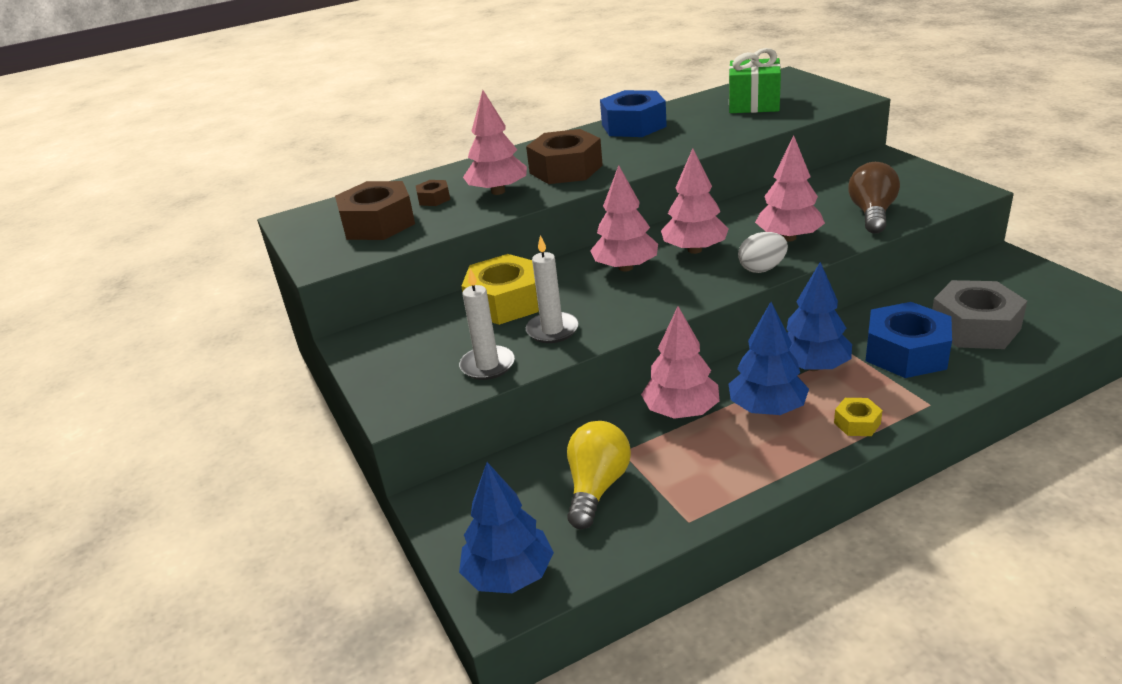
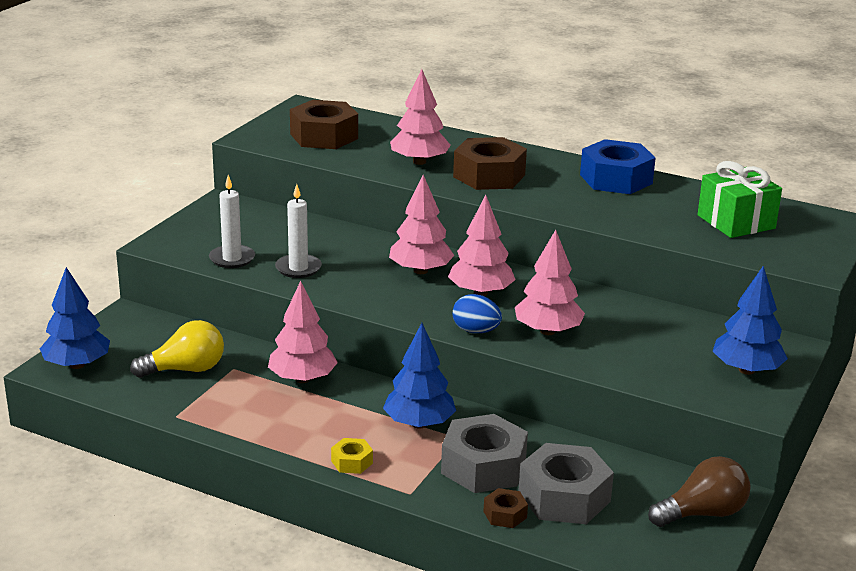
camera: 50 degrees right, 5 degrees down
(434, 199) = (383, 142): brown nut -> brown nut (505, 514)
(505, 302) = (322, 238): yellow nut -> none
(762, 269) = (476, 331): white egg -> blue egg
(767, 408) = (338, 416): blue tree -> blue tree (746, 370)
(872, 214) = (642, 363): brown light bulb -> brown light bulb (702, 513)
(906, 352) = (483, 467): blue nut -> grey nut

